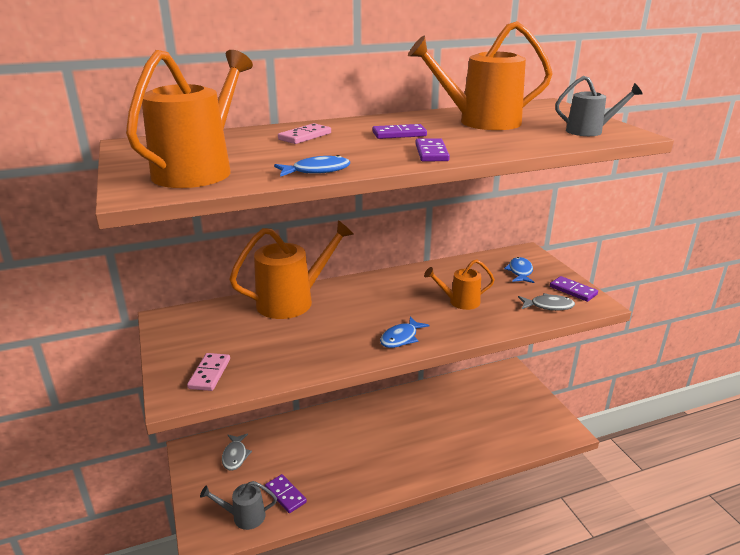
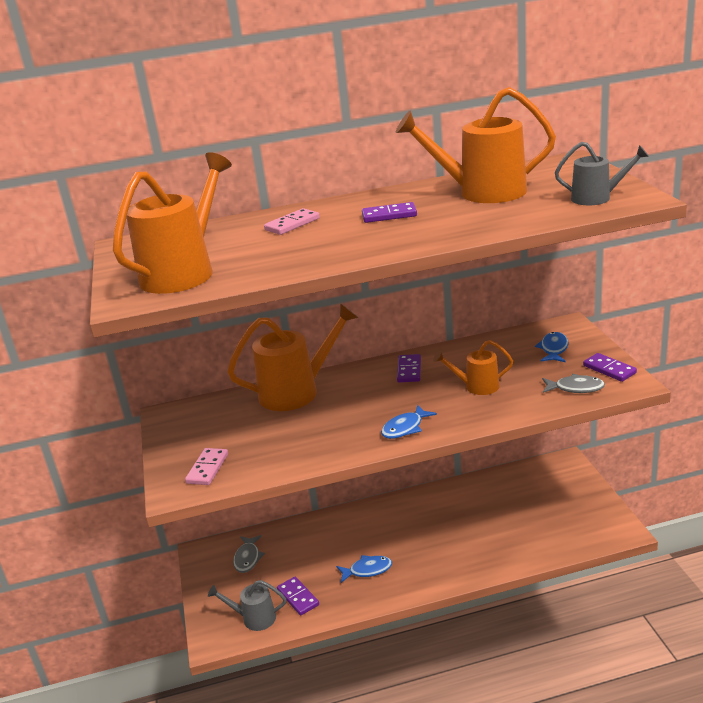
camera: 10 degrees right, 0 degrees up
(317, 171) = (294, 267): blue fish -> blue fish (367, 570)
(431, 153) = (414, 238): purple domino -> purple domino (409, 370)

